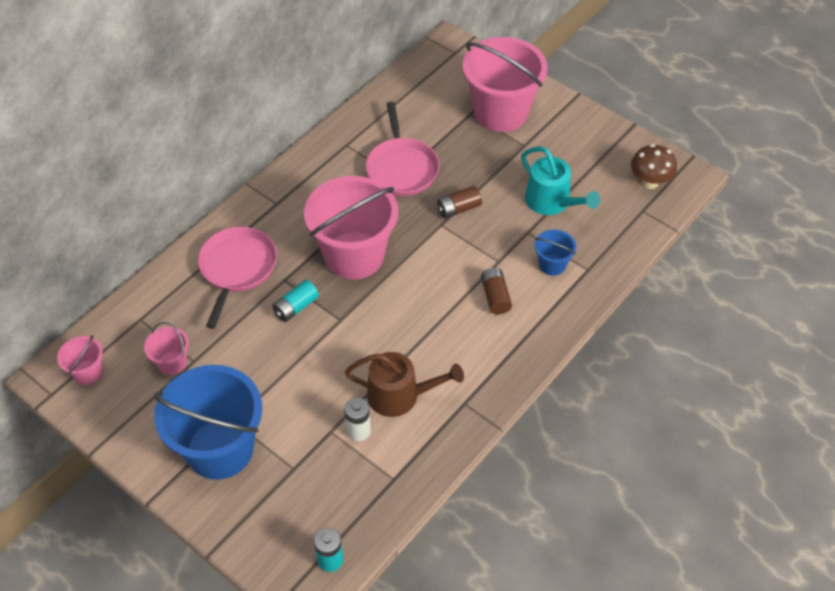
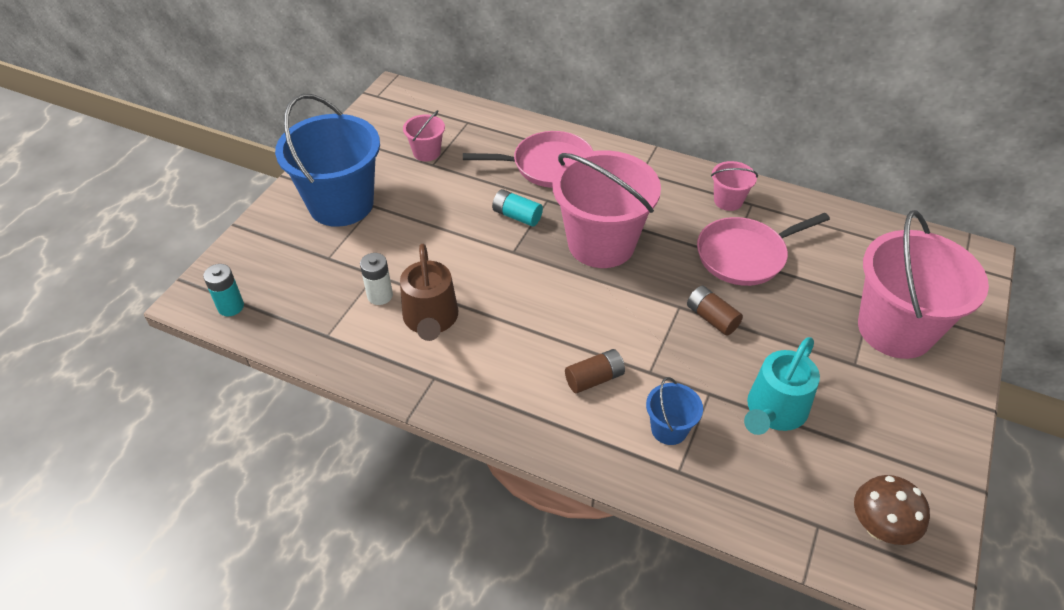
camera: 75 degrees right, 5 degrees down
(88, 372) = (403, 108): pink bucket -> pink bucket (728, 201)

